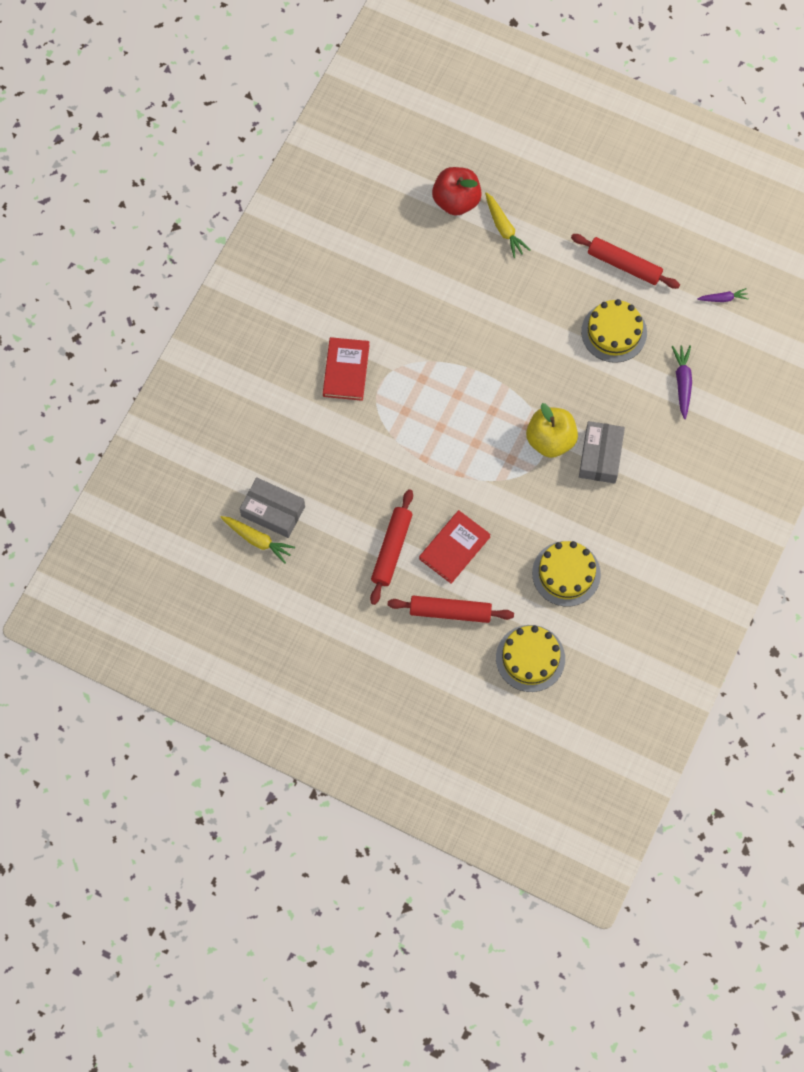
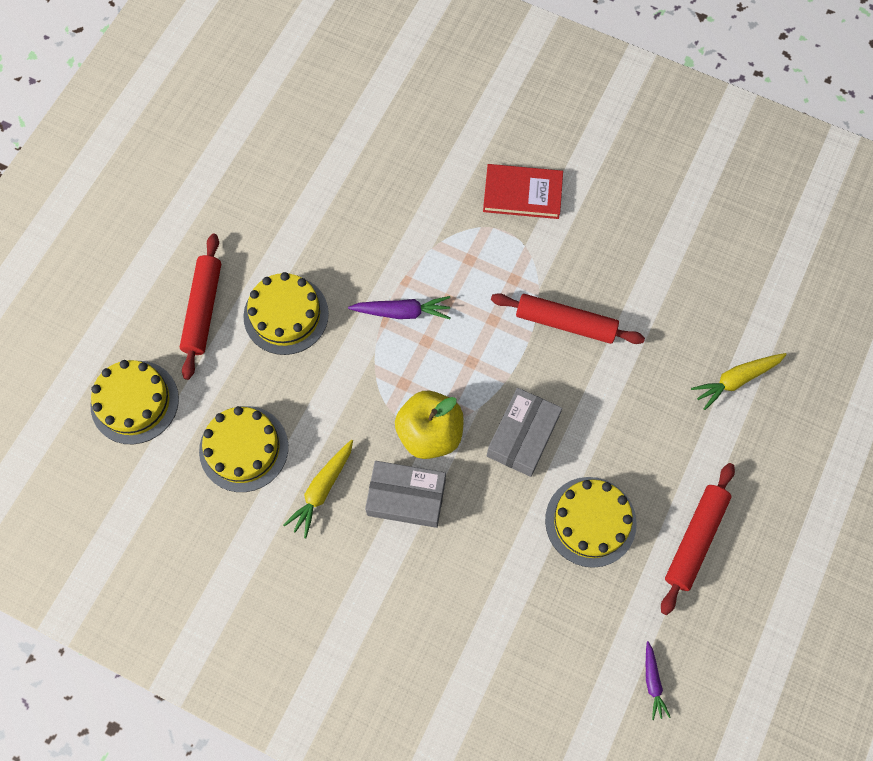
camera: 90 degrees right, 0 degrees up
(257, 540) = (306, 105): yellow carrot -> yellow carrot (322, 490)
(273, 511) = (341, 119): grey box -> grey box (523, 436)
(391, 549) = (288, 244): red rolling pin -> red rolling pin (565, 323)
(454, 548) = (286, 315): red book -> yellow cake
(456, 201) = (771, 321): red apple -> none
(682, 382) = (517, 615): purple carrot -> purple carrot (402, 312)

